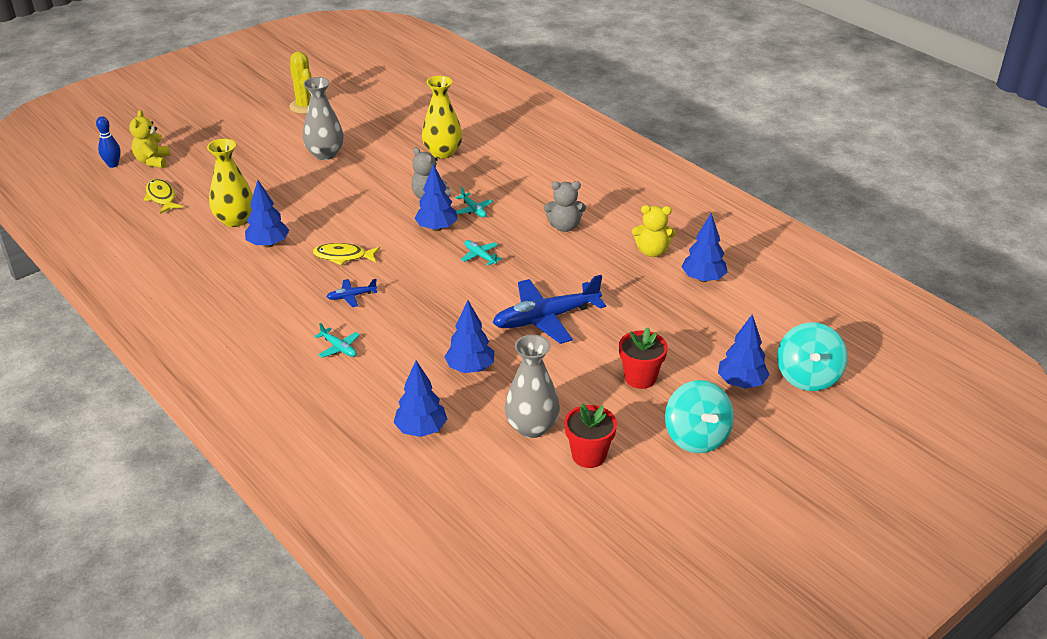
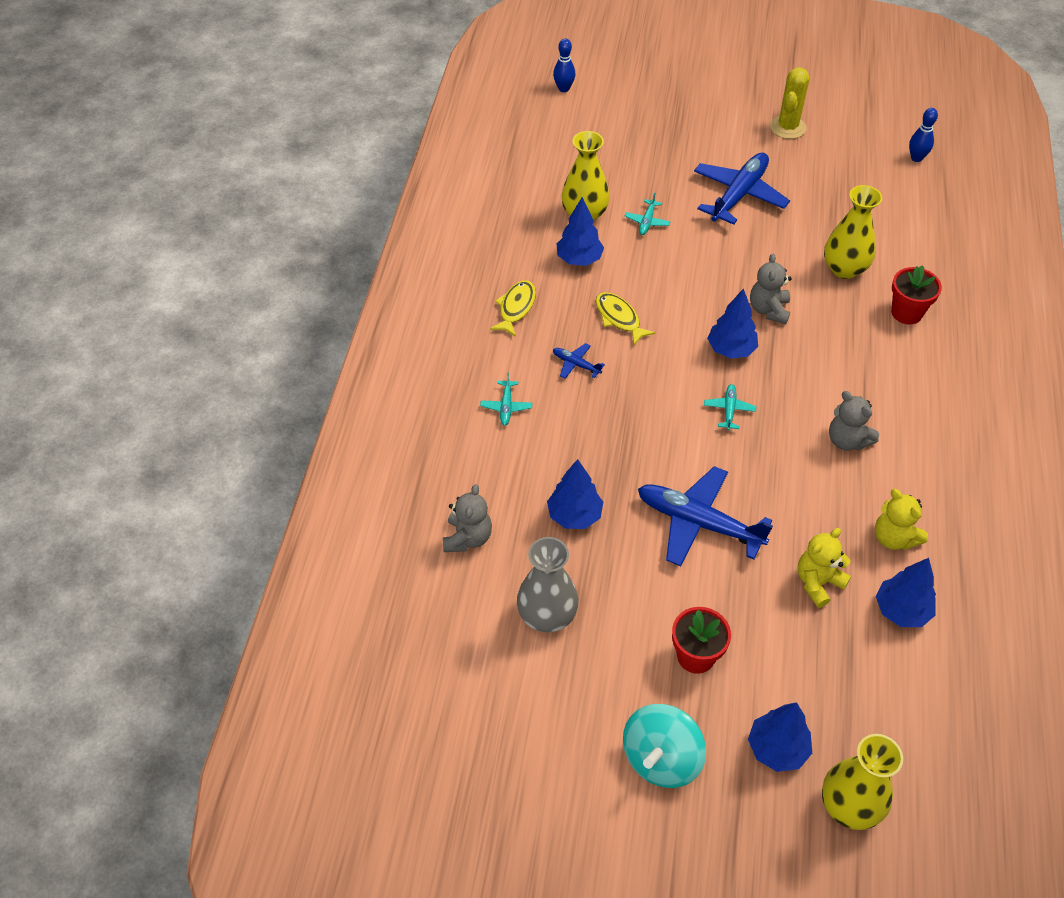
camera: 50 degrees right, 15 degrees up
(153, 161) = (596, 105): yellow teddy bear -> yellow teddy bear (818, 582)
(162, 197) = (559, 149): yellow fish -> yellow fish (516, 308)
(325, 154) = (738, 195): grey vase -> blue plane
(405, 81) = (916, 158): none -> blue bowling pin
(421, 430) = (467, 538): blue tree -> grey teddy bear
(473, 209) = (788, 355): turquoise plane -> turquoise plane (647, 221)
(589, 455) = (554, 685): red flower pot -> red flower pot (906, 313)
(808, 377) = (849, 806): turquoise spinning top -> yellow vase

